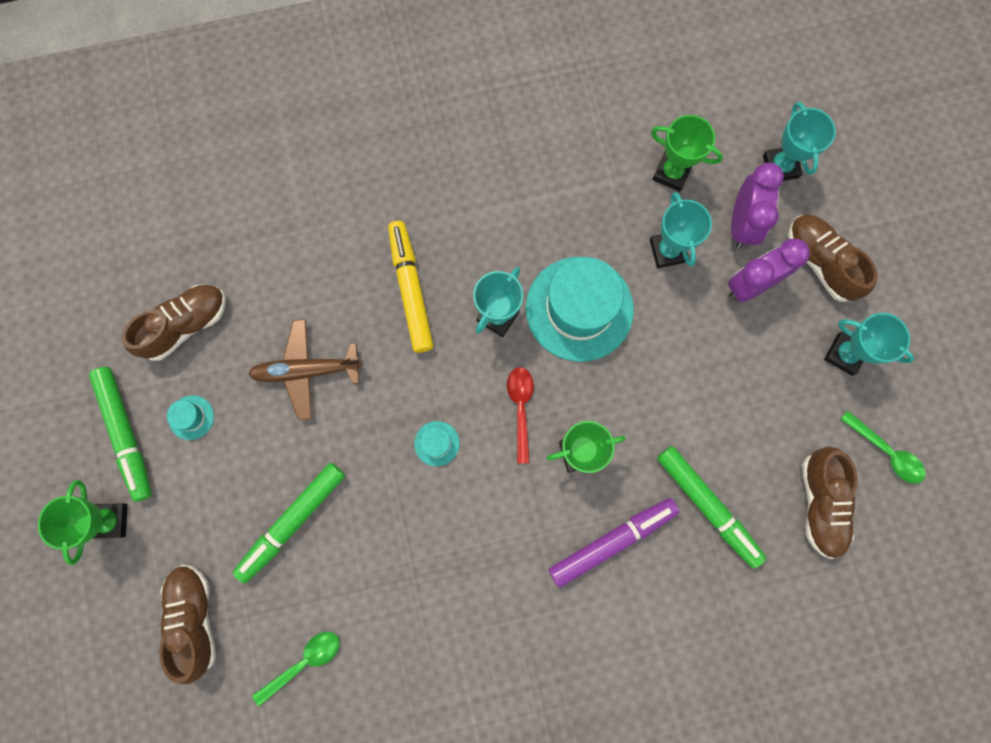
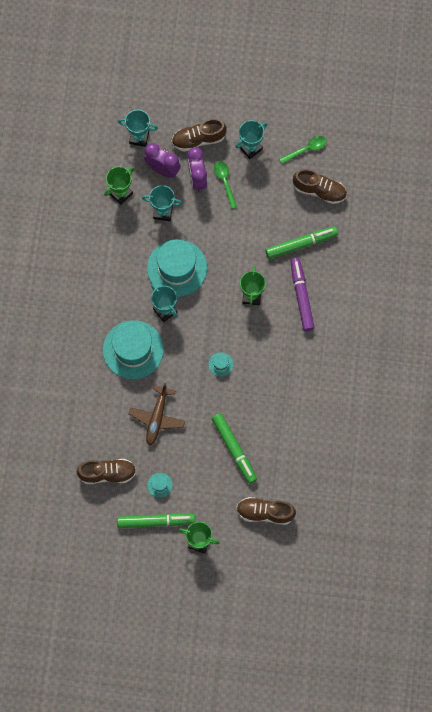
camera: 70 degrees left, 5 degrees down
(186, 325) = (107, 473): brown shoe -> brown shoe turned 105 degrees clockwise
(304, 662) = (306, 465): green spoon -> green spoon (225, 182)
(411, 289) = (133, 349): yellow marker -> turquoise hat
(521, 408) = (218, 316): red spoon -> none

